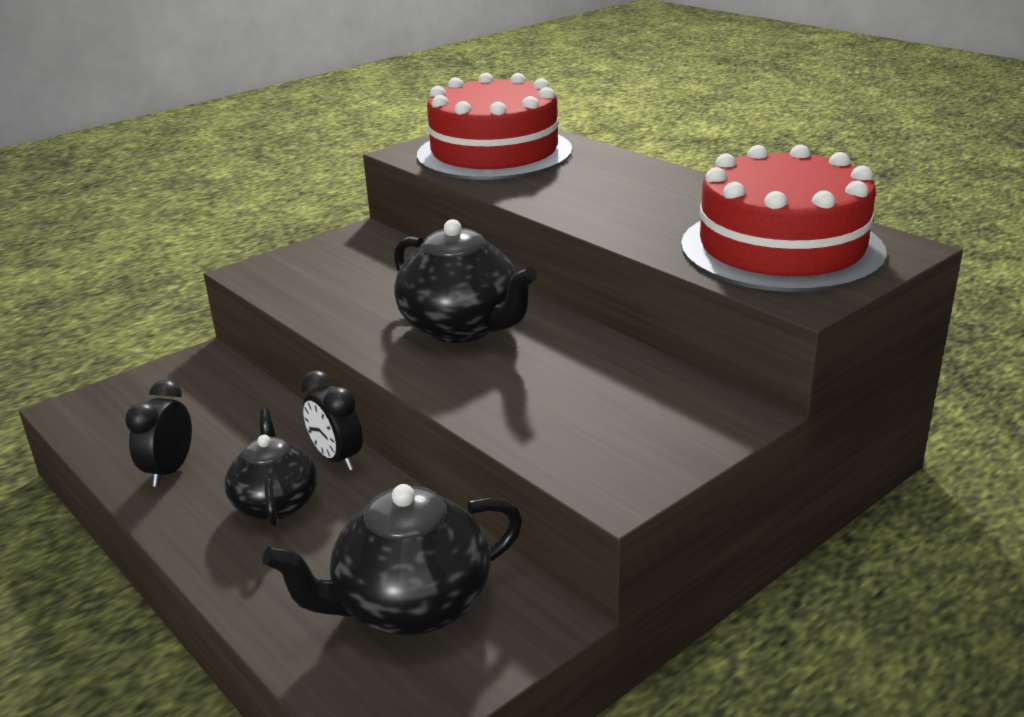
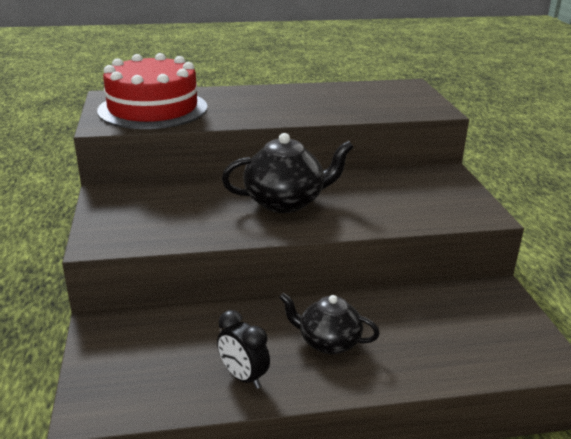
camera: 60 degrees left, 0 degrees up
(337, 458) = (301, 307): black clock -> none
(410, 605) = (463, 324): black teapot -> none
(781, 248) = (383, 99): red cake -> none

